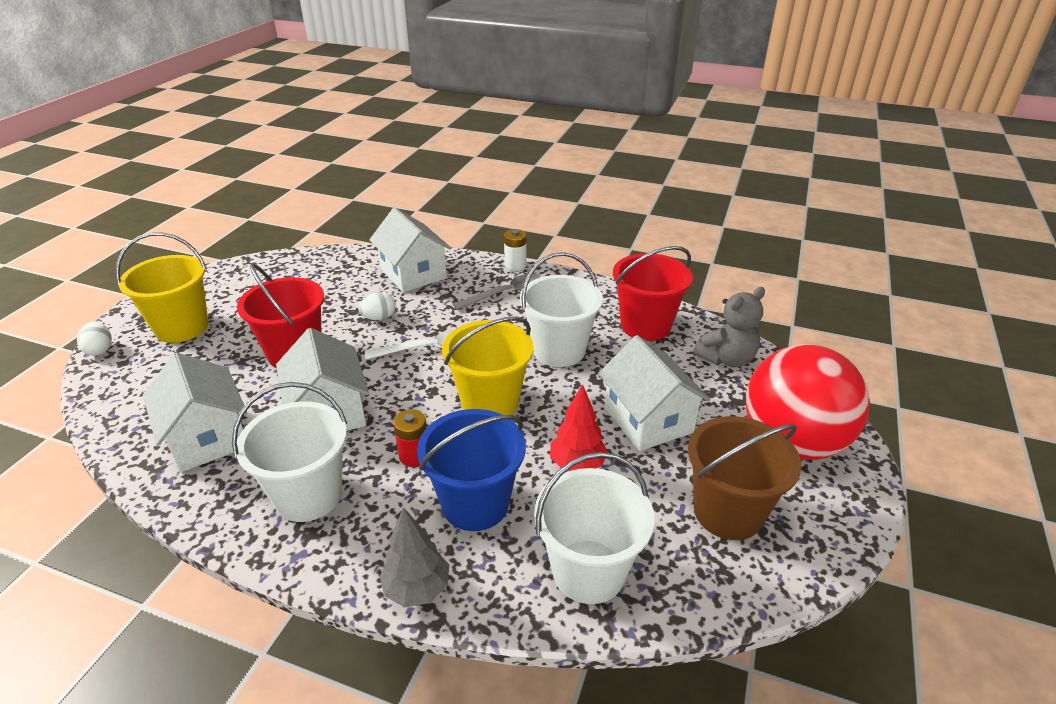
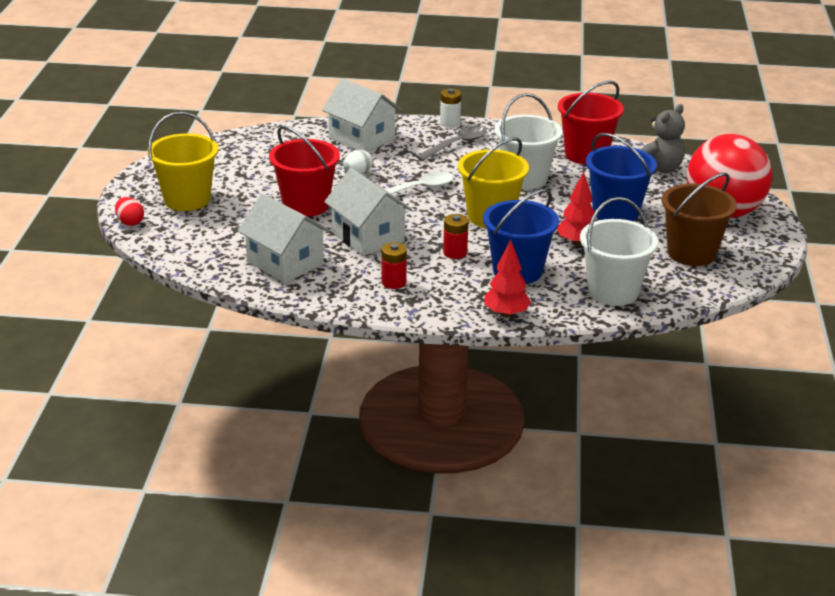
camera: 15 degrees left, 5 degrees down
(100, 350) = (130, 222): white egg -> red egg
(308, 495) = (393, 282): white bucket -> red battery
(417, 589) = (506, 314): grey tree -> red tree
(648, 419) = (616, 212): white house -> blue bucket

